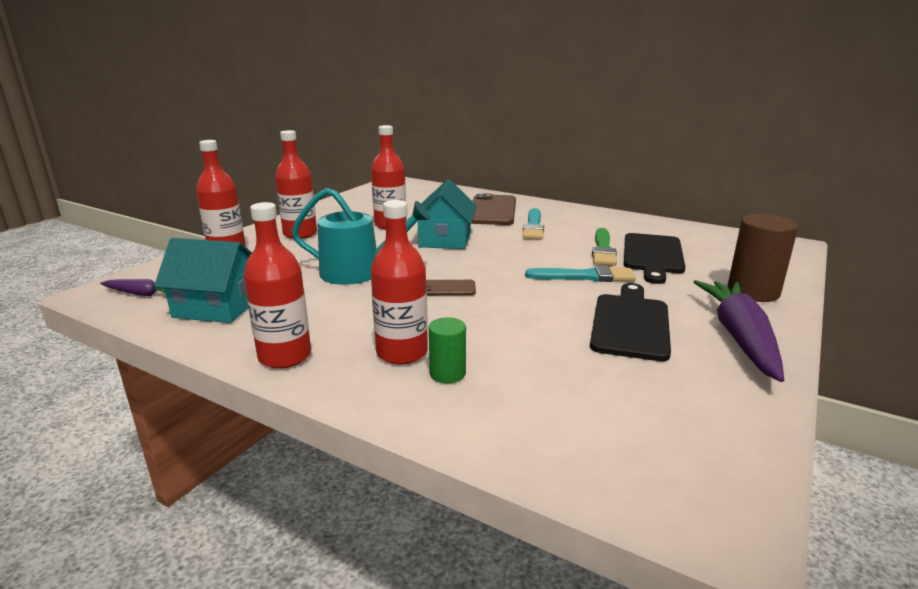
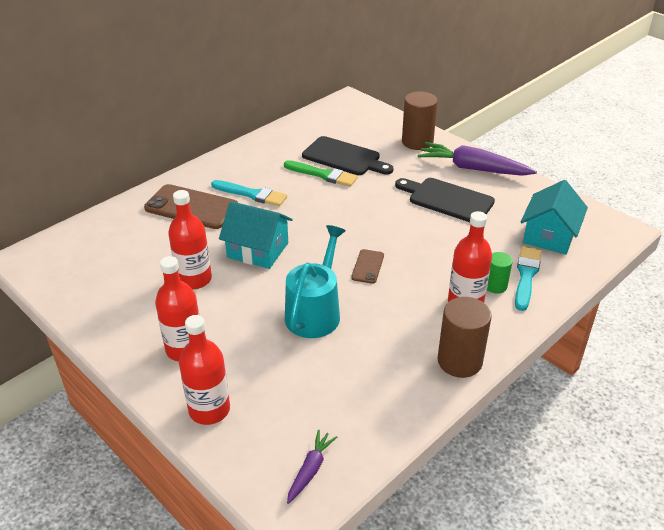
camera: 75 degrees left, 15 degrees up
(217, 307) = (360, 407): turquoise house -> turquoise house (549, 236)
(285, 356) = (459, 361): red bottle -> brown cylinder
(585, 276) = (370, 197): turquoise brush -> turquoise brush (526, 276)

